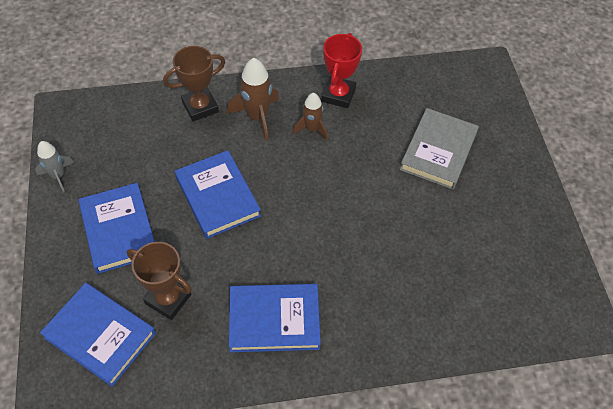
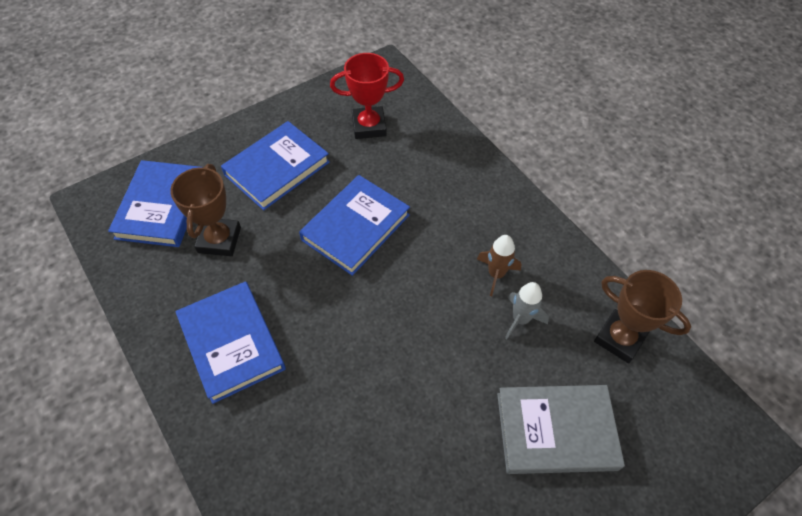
camera: 65 degrees right, 0 degrees up
(58, 176) = (312, 100): grey rocket -> grey rocket (520, 319)
(200, 107) = (456, 163): brown trophy -> brown trophy (619, 338)
(257, 117) = (477, 217): brown rocket -> none
(338, 95) = (563, 281): red trophy -> red trophy (369, 126)

